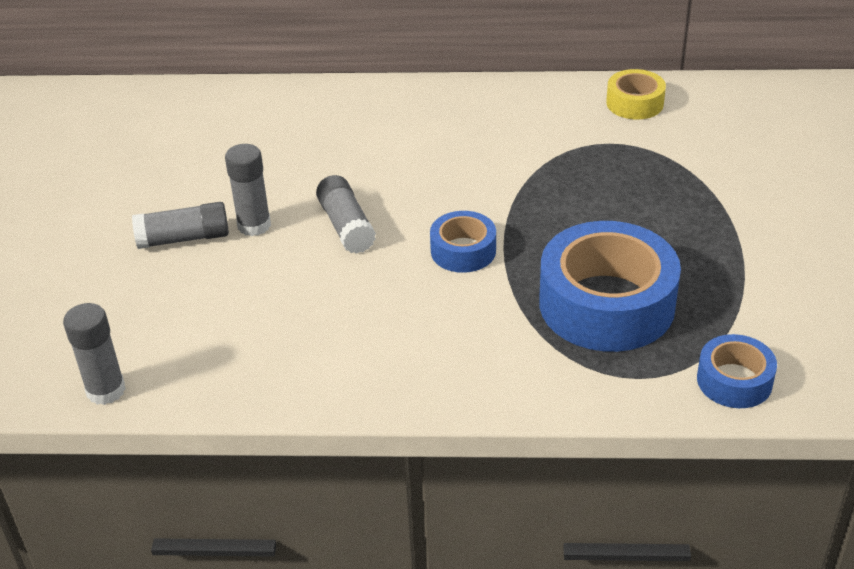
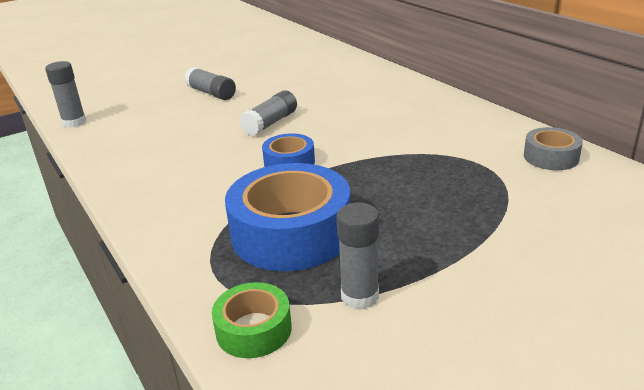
camera: 55 degrees right, 10 degrees down
(254, 225) = (242, 103): grey glue stick -> grey glue stick (360, 296)
(634, 103) = (551, 157): yellow tape -> grey tape
(734, 381) = (253, 329): blue tape -> green tape

